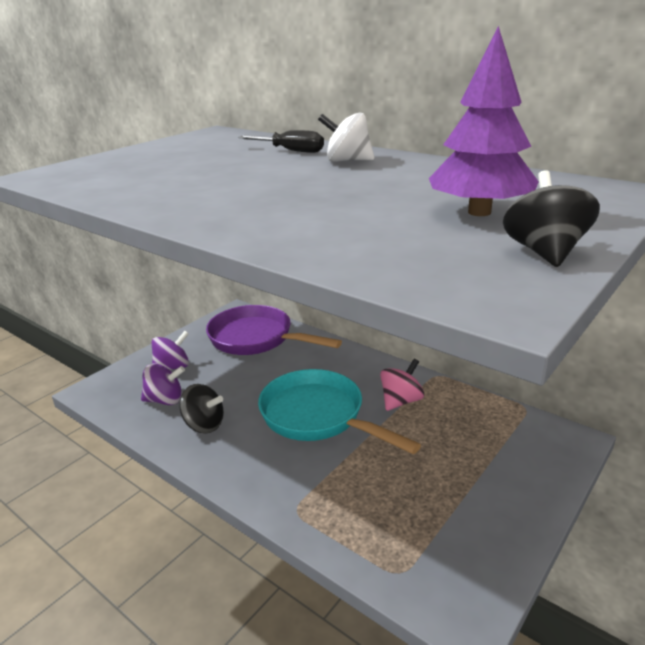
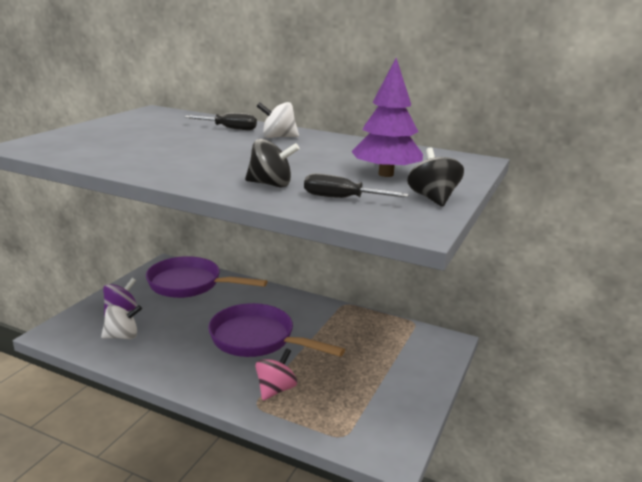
camera: 15 degrees left, 5 degrees down
(165, 400) = (122, 336): purple spinning top -> white spinning top
(204, 425) = (163, 352): black spinning top -> black spinning top (271, 184)
(318, 416) = (258, 339): turquoise pan -> purple pan
(398, 250) = (341, 198): none -> black screwdriver
(401, 401) = (321, 324): pink spinning top -> pink spinning top (275, 389)

